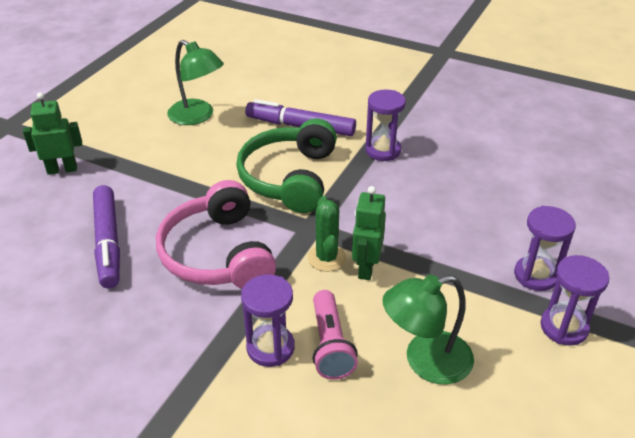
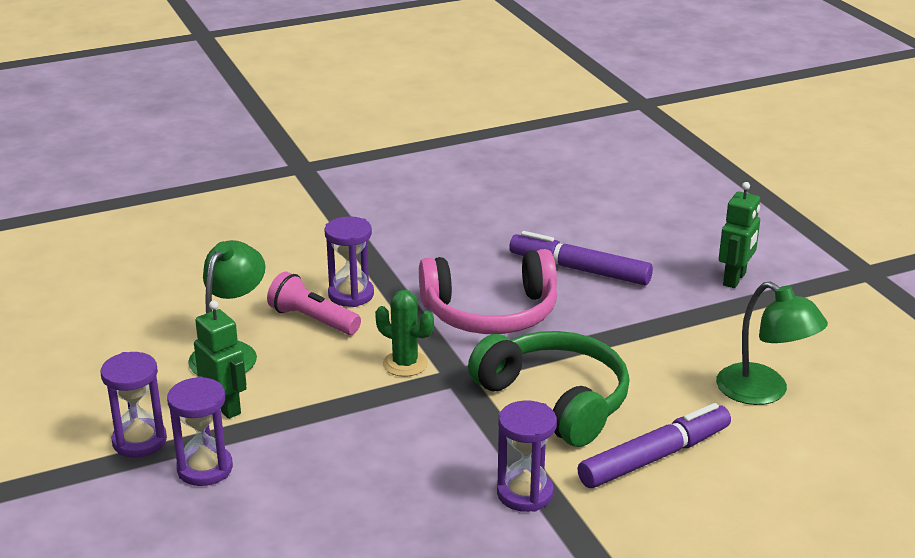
camera: 130 degrees right, 10 degrees down
(197, 116) = (764, 392): green lamp -> green lamp turned 120 degrees counterclockwise
(217, 254) = (491, 313): pink headphones -> pink headphones turned 150 degrees clockwise
(366, 268) = (362, 378): green robot -> green robot (225, 407)

